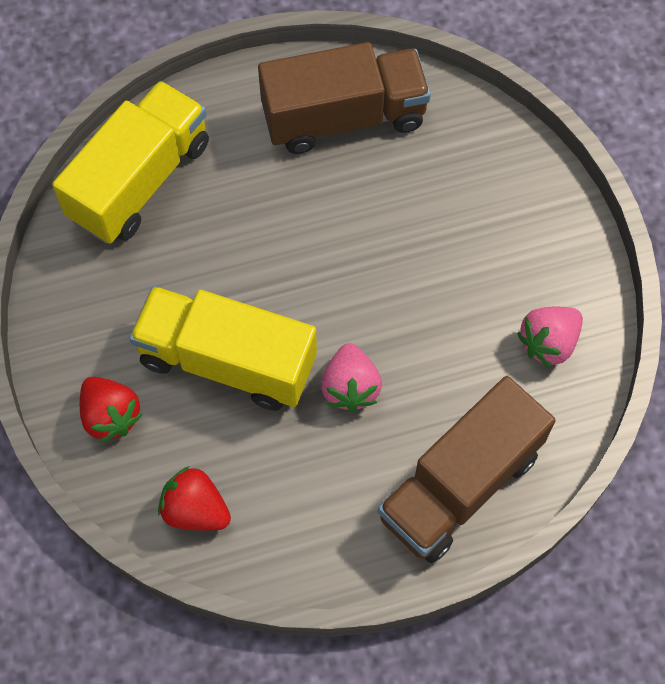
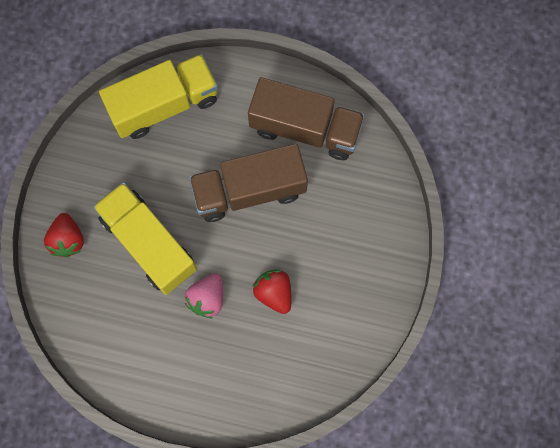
camera: 30 degrees right, 10 degrees up
(195, 510) = (81, 320): red strawberry -> red strawberry (274, 293)
(459, 485) = (232, 390): brown truck -> brown truck (249, 190)
(548, 343) = (336, 336): pink strawberry -> none

